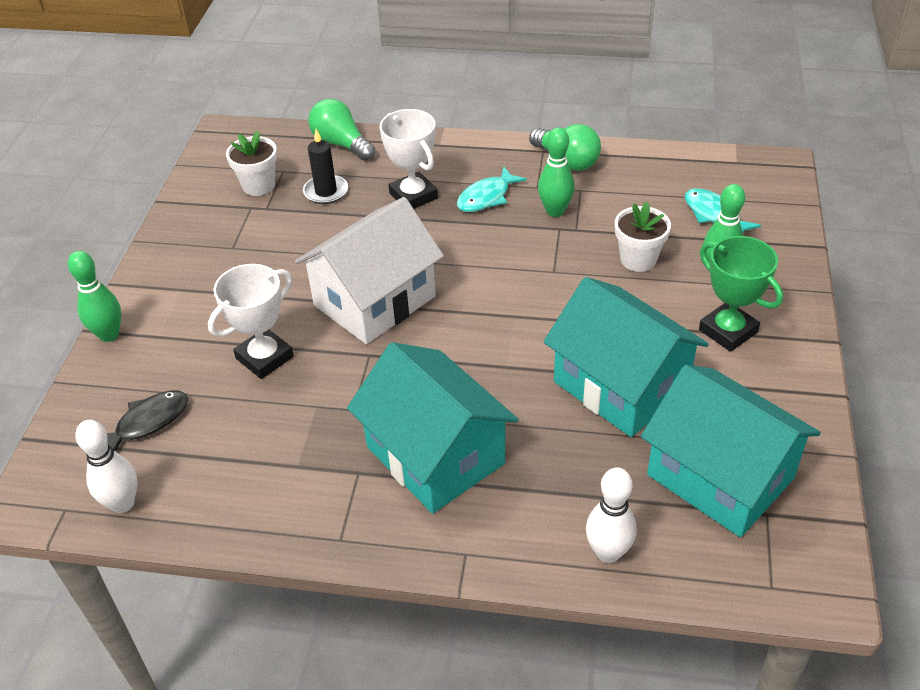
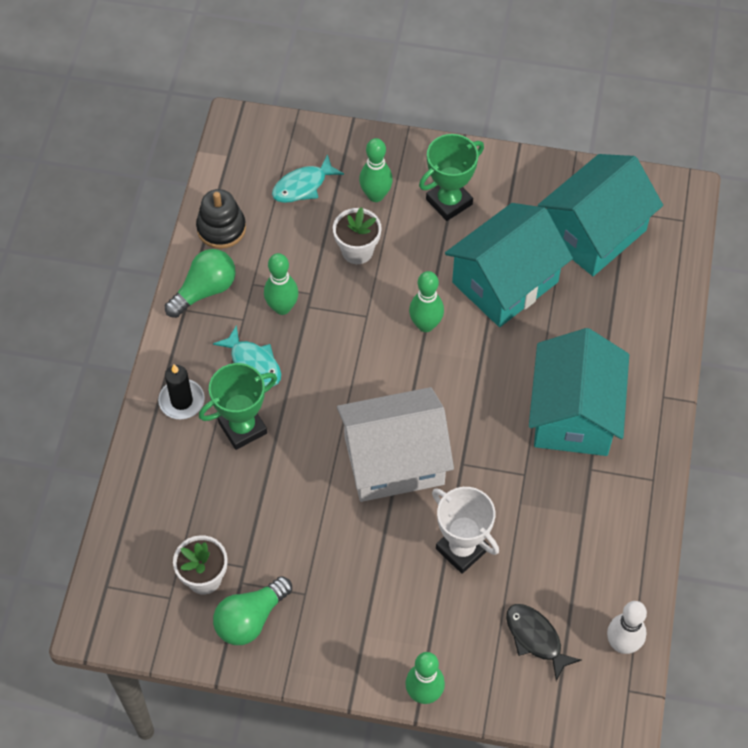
camera: 90 degrees left, 15 degrees up
(326, 191) = (224, 510): black candle -> black candle (181, 401)
(341, 144) = (140, 498): green light bulb -> green light bulb (250, 619)
(374, 301) = (394, 460): white house -> white house turned 60 degrees counterclockwise
(413, 196) = (242, 428): white trophy -> green trophy
(435, 455) = (573, 414): turquoise house -> turquoise house turned 45 degrees counterclockwise
(548, 318) = (425, 325): none -> green bowling pin
(608, 552) = (660, 308): white bowling pin -> none
(643, 165) = (221, 228): none -> black stacking toy

